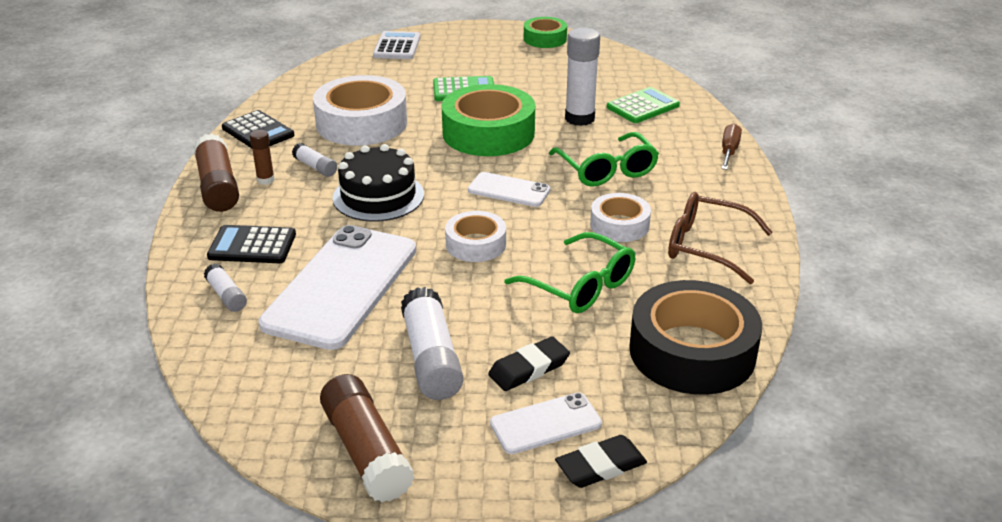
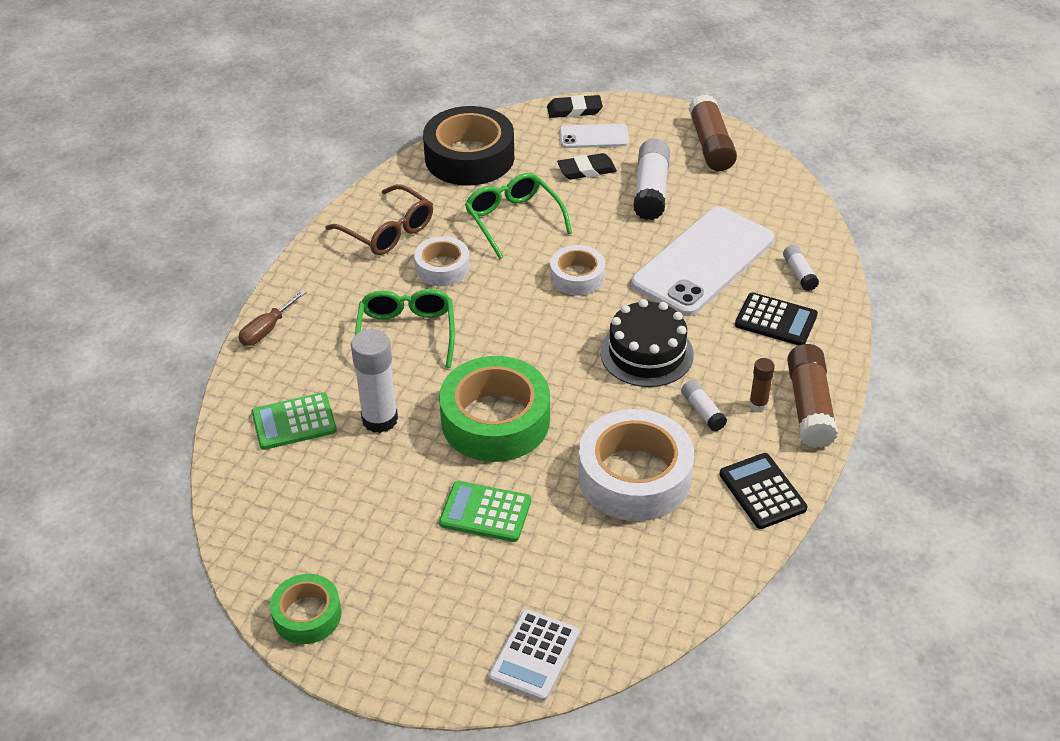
camera: 160 degrees left, 10 degrees up
(509, 190) = (517, 331): white phone -> none

